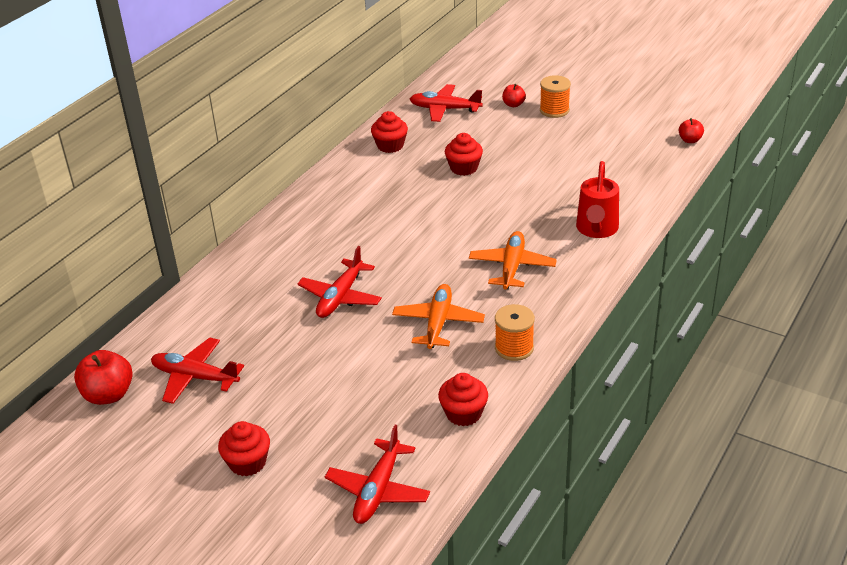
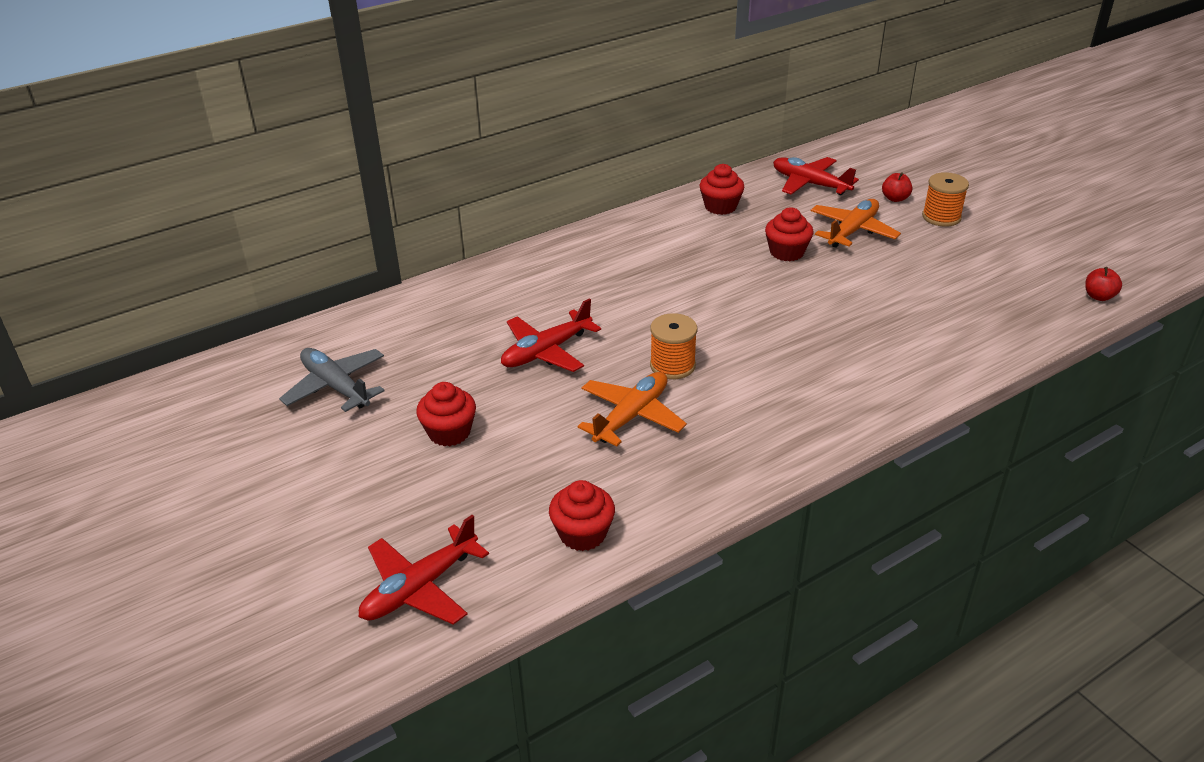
camera: 25 degrees right, 0 degrees up
(108, 395) = (243, 376): red apple -> none
(195, 377) = (336, 387): red plane -> grey plane
(247, 462) = (312, 499): red cupcake -> red cupcake (449, 432)
(512, 267) = (764, 380): orange plane -> orange plane (852, 231)
(514, 348) = (699, 476): orange spool -> orange spool (672, 365)
(596, 229) = (901, 368): red watering can -> none

